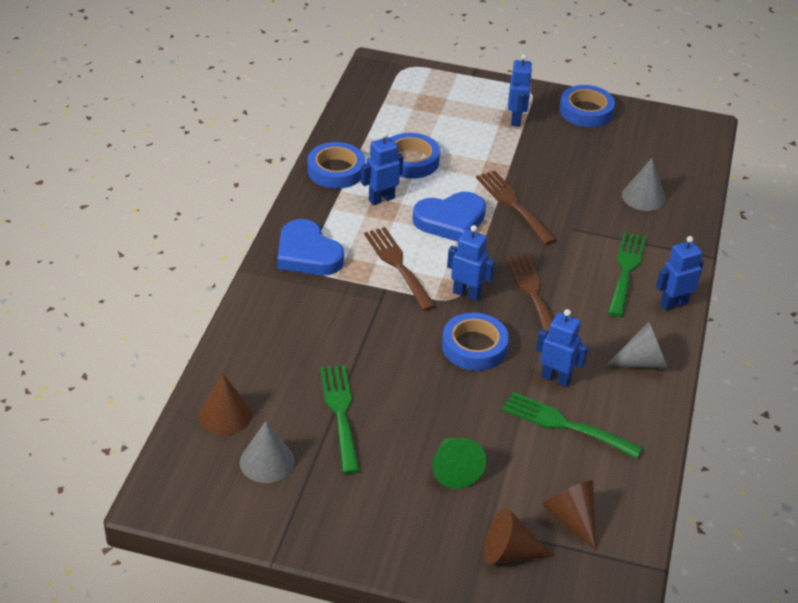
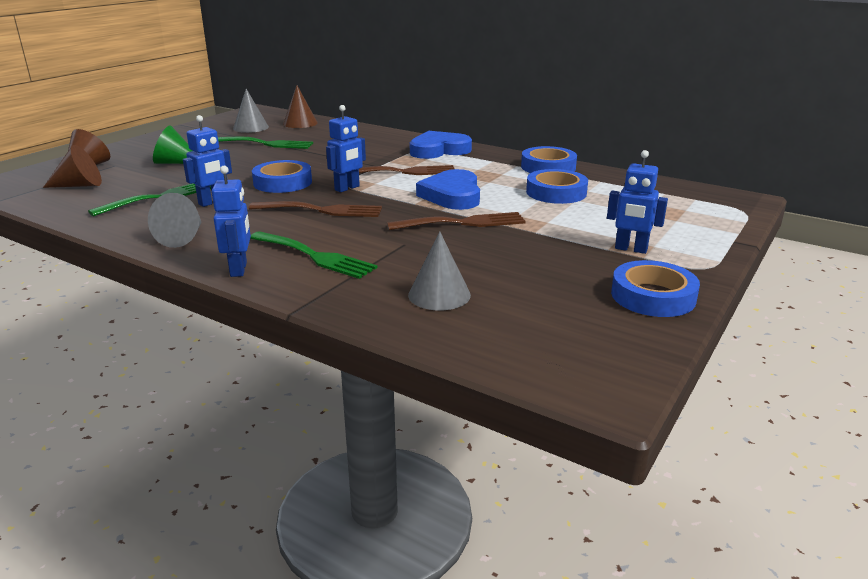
camera: 110 degrees right, 15 degrees down
(381, 199) = (498, 176): blue robot -> none

